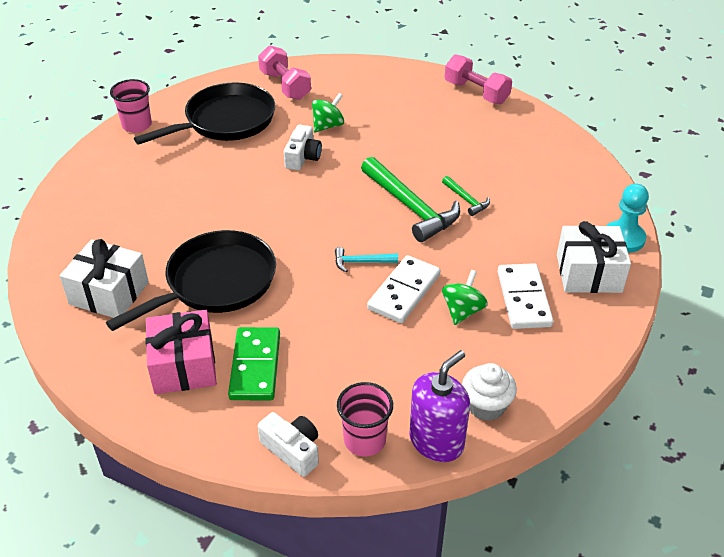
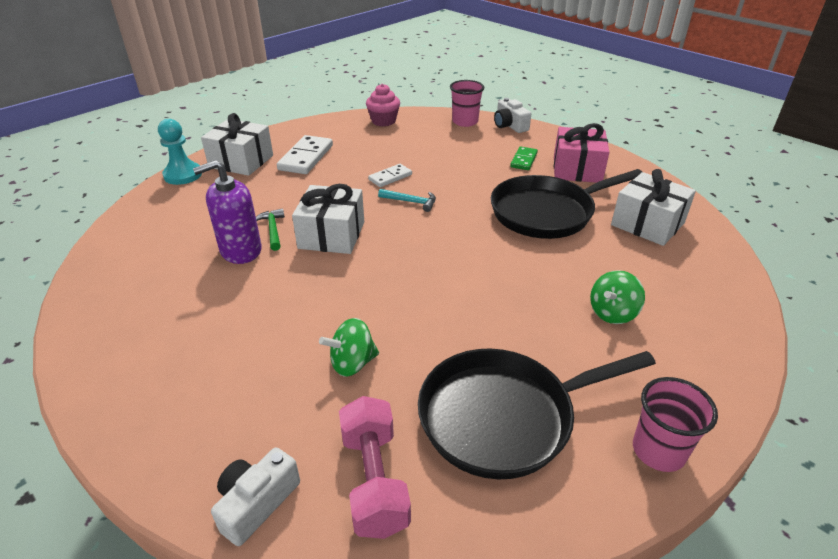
camera: 160 degrees left, 5 degrees down
(255, 366) = (524, 160): green domino -> green domino, size x0.60
(303, 157) = (412, 320): white camera -> white camera (256, 503)
(404, 292) = (390, 177): white domino -> white domino, size x0.60
(411, 207) = (331, 235): green hammer -> white gift
(436, 441) = (423, 115): purple soap dispenser -> purple soap dispenser (240, 250)
(462, 311) = (356, 160): green spinning top -> green spinning top (612, 313)
(476, 92) = (98, 368): pink dumbbell -> none
(486, 406) = (383, 121): white cupcake -> pink cupcake

